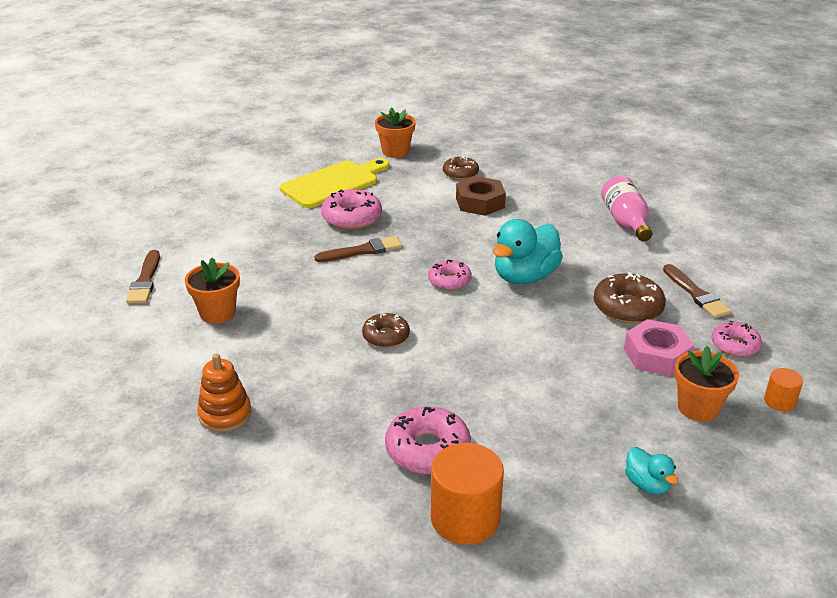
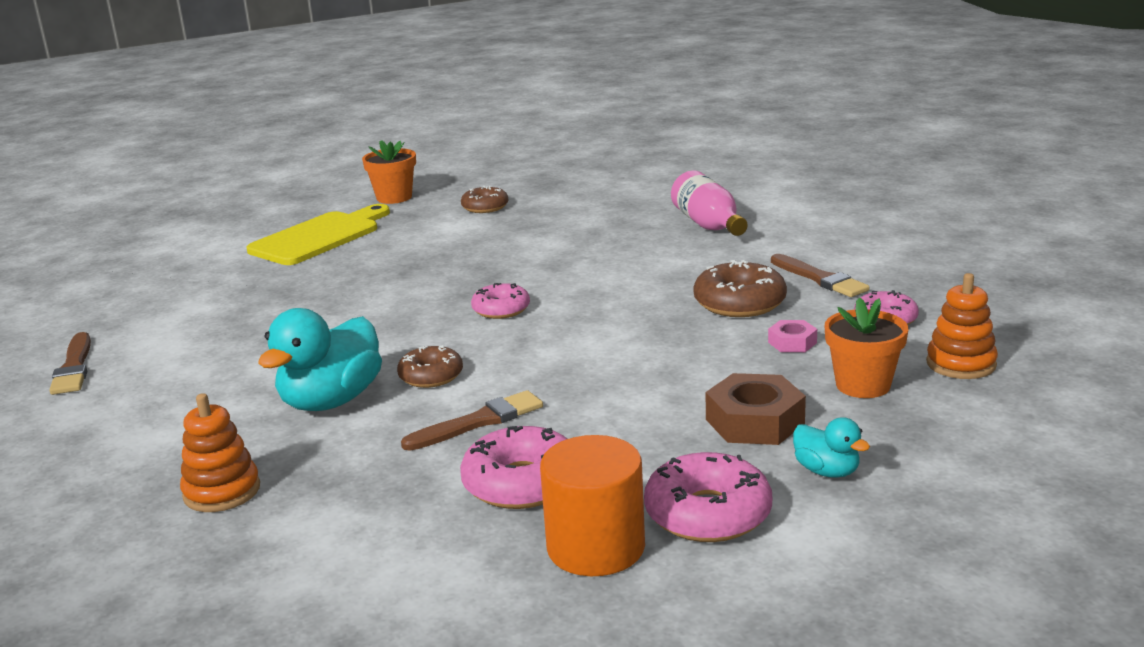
camera: 10 degrees left, 10 degrees down
(217, 313) = (187, 386): orange flower pot -> none
(351, 218) = (352, 267): pink donut -> pink donut (708, 514)
(362, 251) = (376, 296): brown brush -> brown brush (479, 422)
(480, 202) = (518, 231): brown nut -> brown nut (754, 421)
(525, 277) = (598, 292): turquoise duck -> turquoise duck (331, 401)
(656, 355) = (792, 342): pink nut -> pink nut, size x0.55
(779, 402) = (961, 364): orange cylinder -> orange stacking toy

